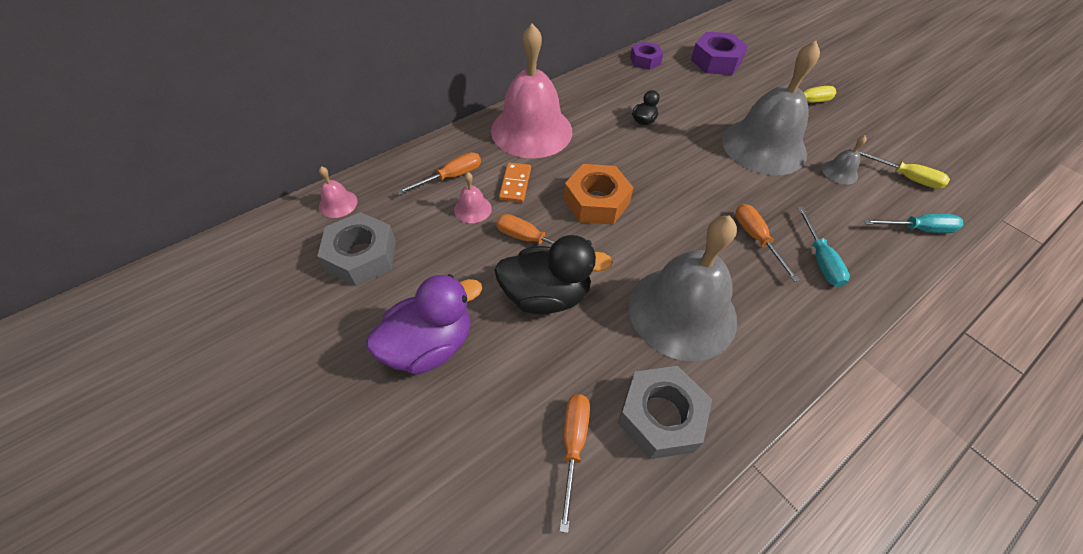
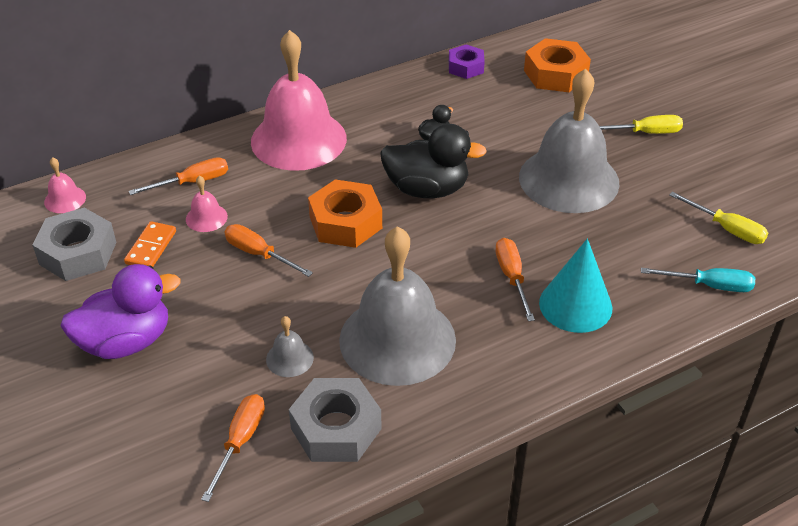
camera: 10 degrees right, 10 degrees down
(515, 184) = (261, 196): orange domino -> orange domino (151, 247)
(546, 295) = (258, 309): black duck -> black duck (427, 189)
(716, 61) = (555, 74): purple nut -> orange nut
(820, 259) = (575, 305): turquoise screwdriver -> turquoise cone
(839, 172) = (648, 216): grey bell -> grey bell (289, 358)

